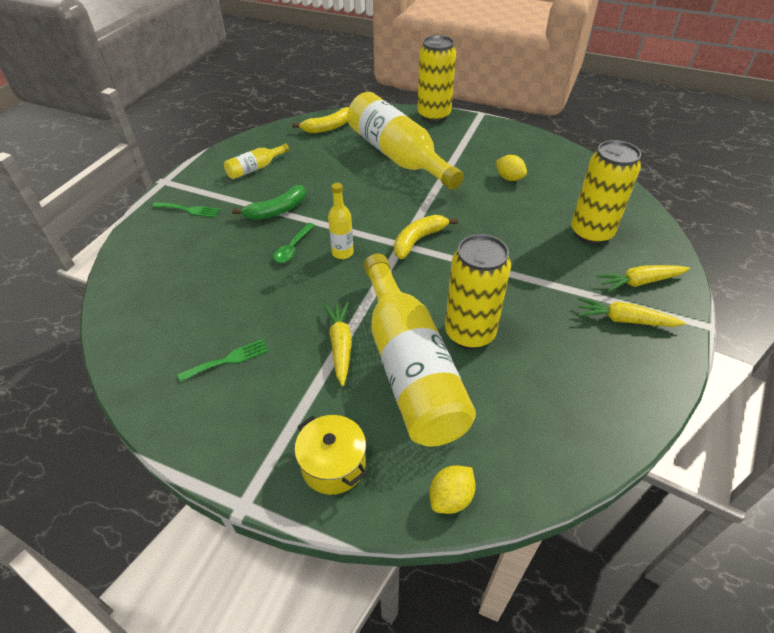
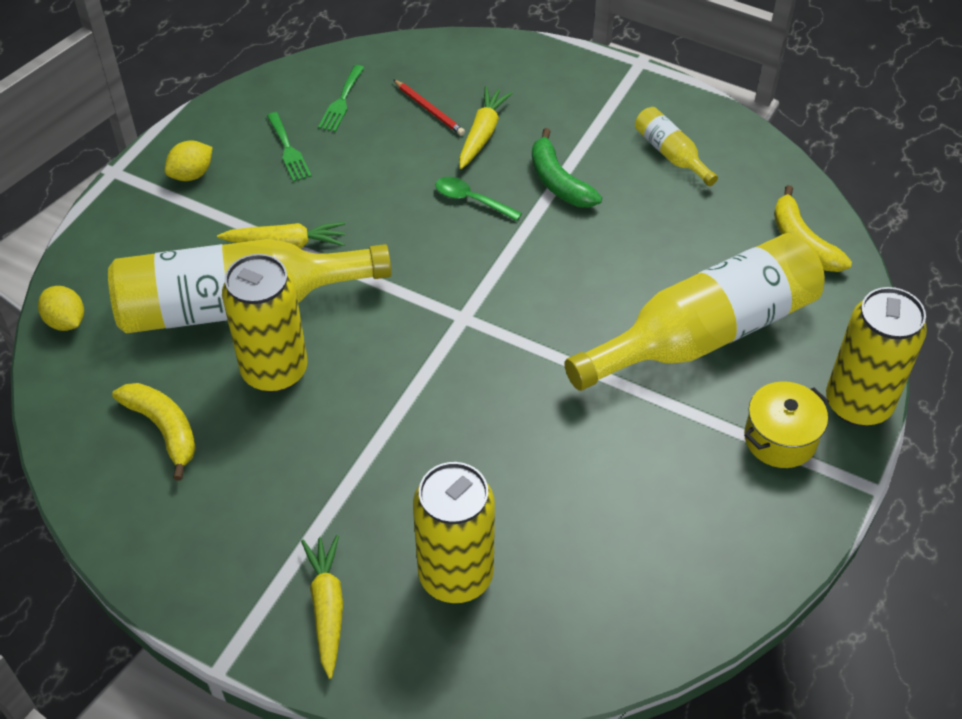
camera: 95 degrees right, 5 degrees up
(189, 210) = (568, 93): green fork -> green fork (341, 101)
(192, 277) = (429, 109): none -> red pencil
(333, 465) = (132, 234): yellow pot -> yellow pot (780, 439)
(342, 253) = (453, 251): yellow bottle -> none
(418, 240) = (469, 338): yellow banana -> yellow banana (164, 429)
(509, 178) = (627, 489): yellow lemon -> yellow lemon (191, 174)
(624, 320) = (256, 558): yellow carrot -> yellow carrot (482, 134)

